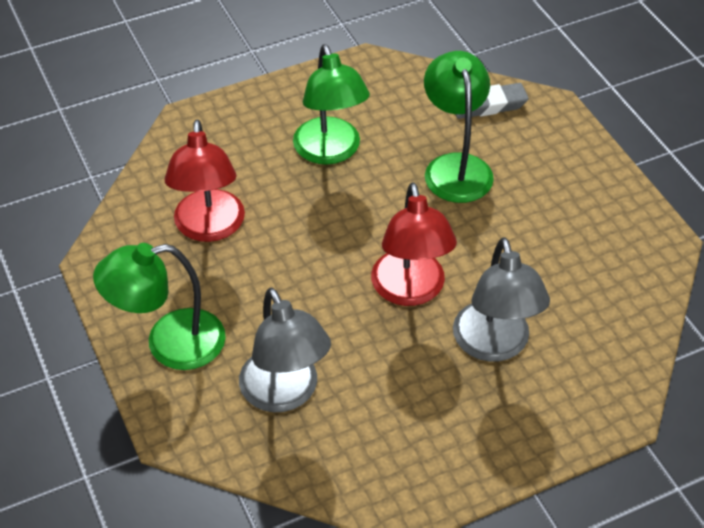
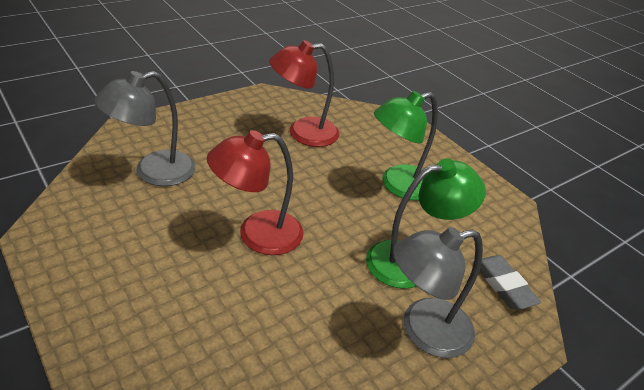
camera: 75 degrees right, 10 degrees down
(169, 343) = (200, 123): green lamp -> none
(494, 345) = (198, 291): grey lamp -> grey lamp (423, 331)

